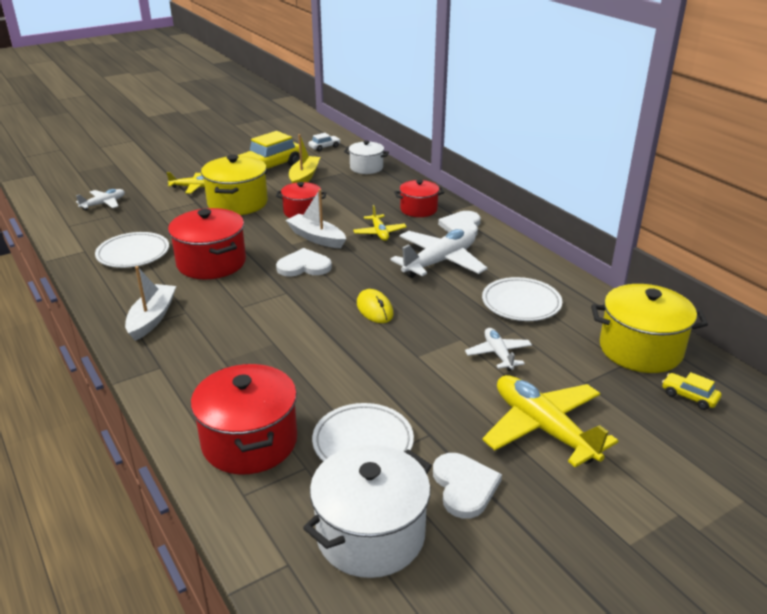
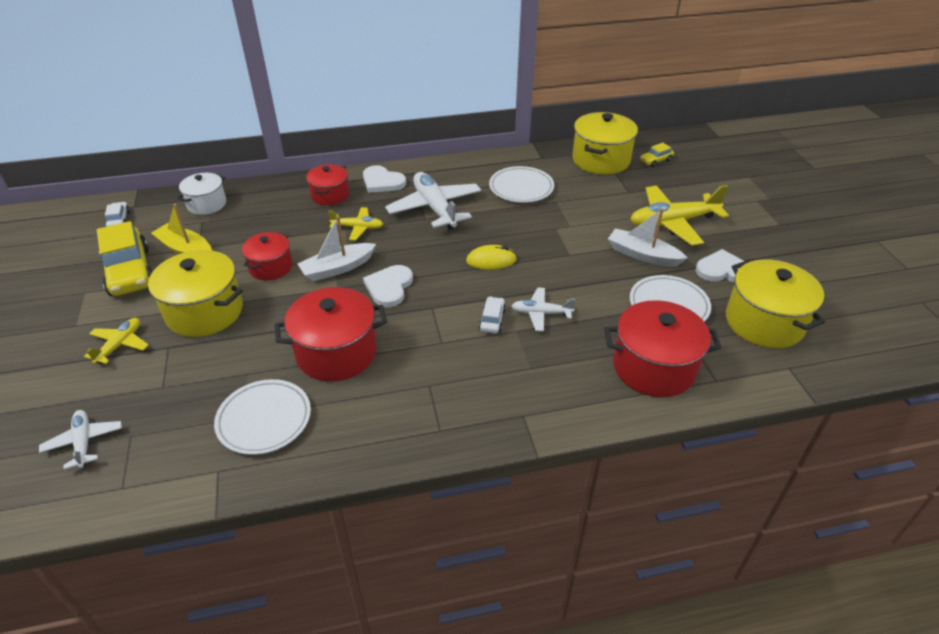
camera: 70 degrees left, 10 degrees up
(152, 318) = (427, 414): white boat -> white boat (642, 255)
(283, 327) = (492, 320): none -> white car
(370, 534) = (764, 322): white pot -> yellow pot
(498, 354) = (583, 216): white plane -> white plane (541, 313)

